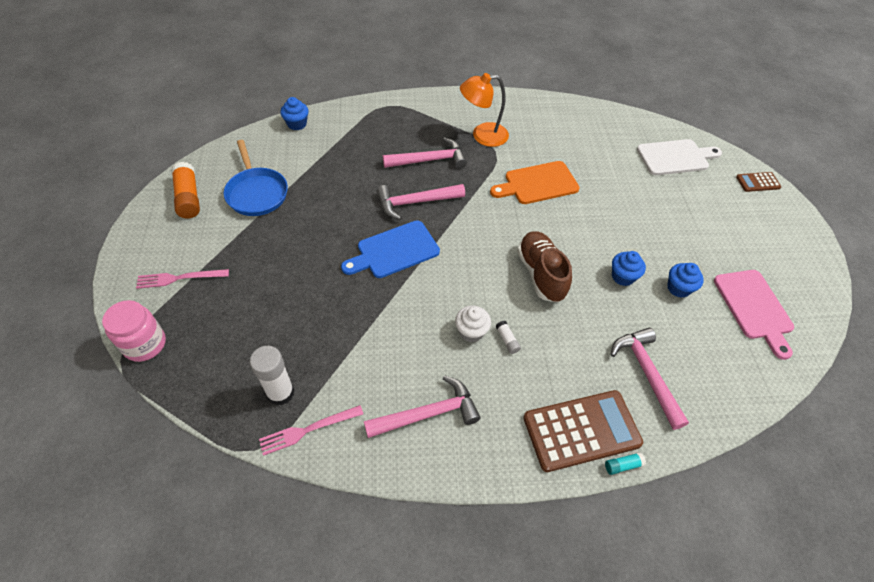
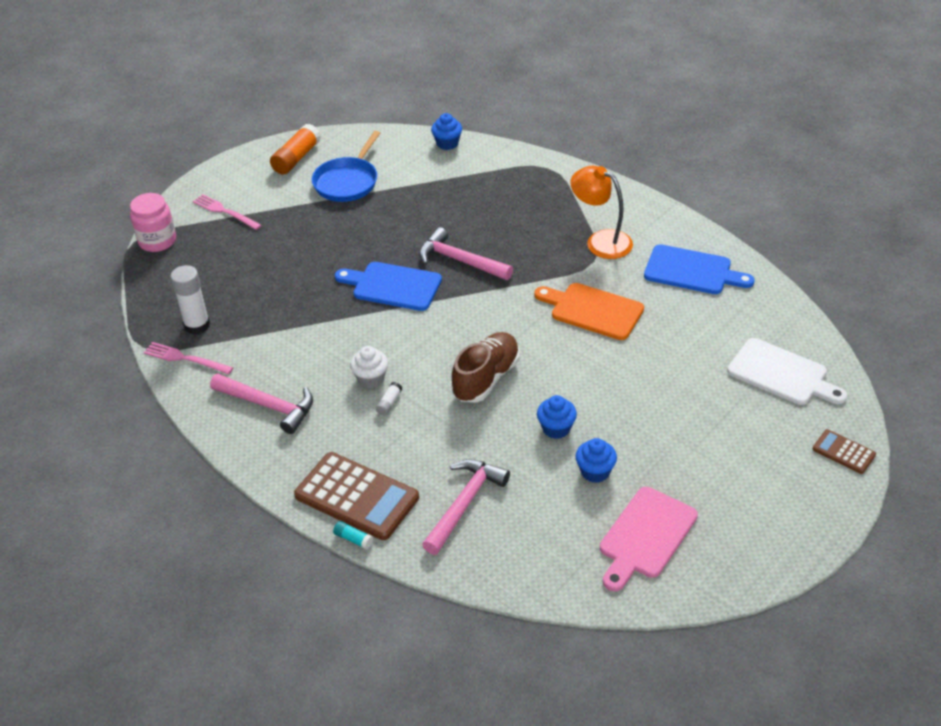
camera: 50 degrees right, 10 degrees down
(429, 160) = (520, 234): pink hammer -> none
(555, 124) = (692, 271): none -> blue cutting board

